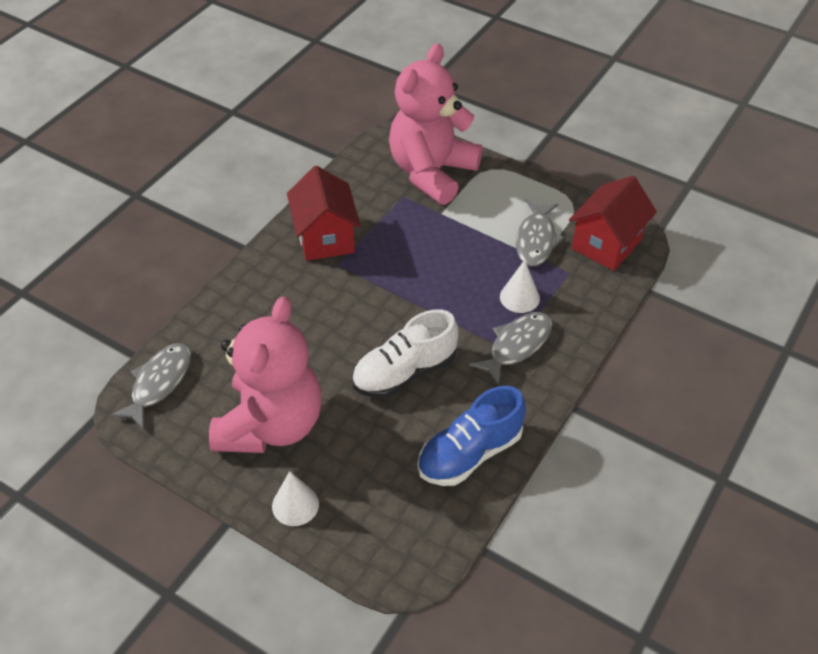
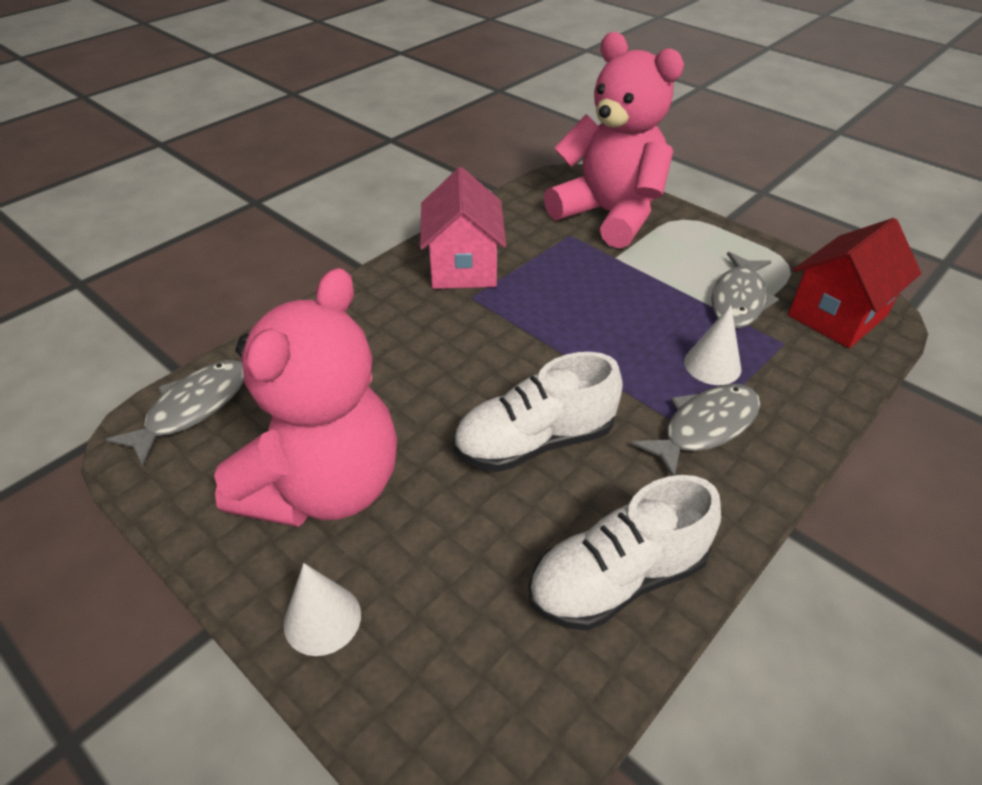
camera: 10 degrees right, 5 degrees down
(325, 237) = (463, 267): red house -> pink house
(432, 173) = (609, 215): pink teddy bear -> pink teddy bear turned 90 degrees clockwise
(470, 453) = (617, 579): blue shoe -> white shoe

